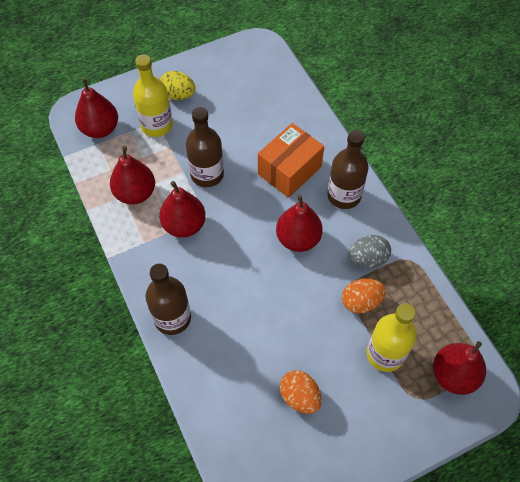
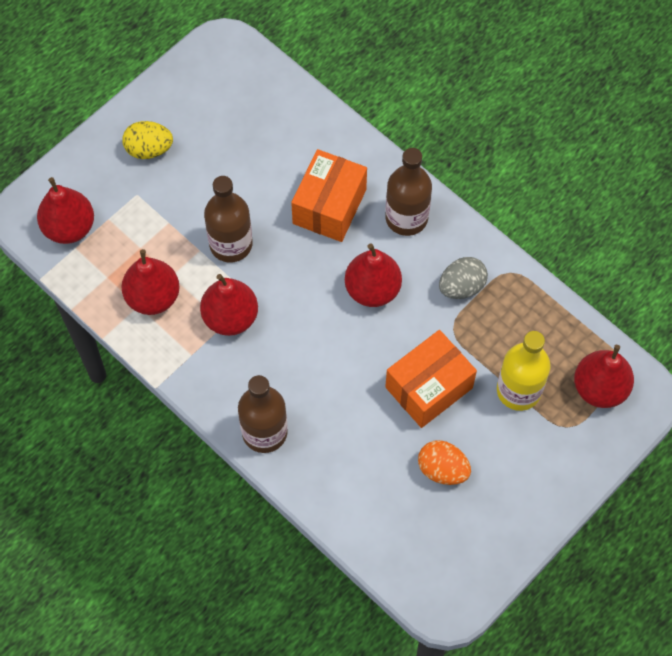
camera: 20 degrees left, 5 degrees up
(157, 125) = (139, 199): yellow bottle -> none
(313, 327) = (429, 387): none -> orange box
(361, 302) = (472, 340): orange egg -> none

